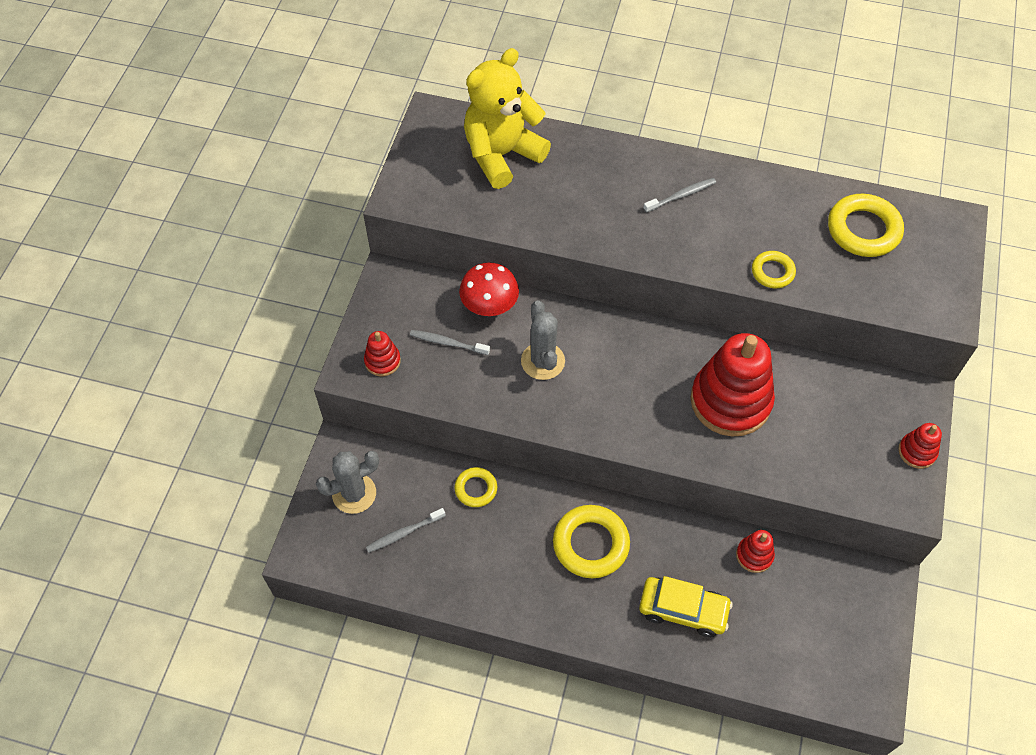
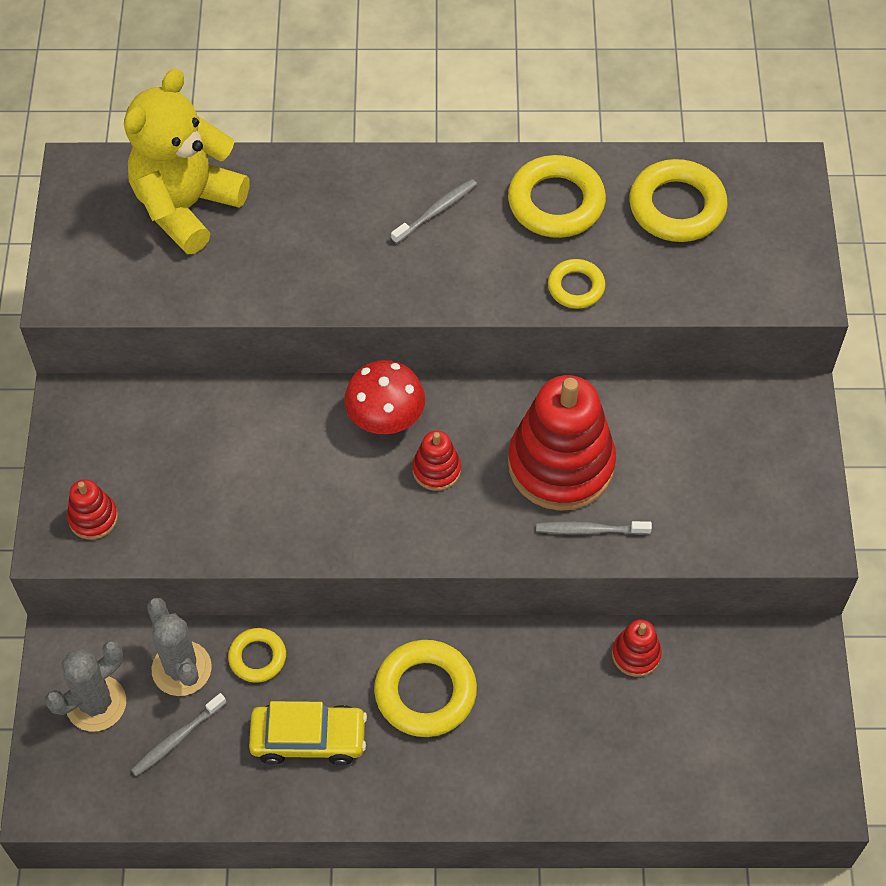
camera: 15 degrees left, 0 degrees up
(447, 343) = (174, 473): grey toothbrush -> grey toothbrush (590, 530)
(489, 306) = (218, 412): red mushroom -> red mushroom (385, 418)
(542, 361) = (307, 469): grey cactus -> grey cactus (181, 668)
(683, 610) = (563, 746): yellow car -> yellow car (309, 739)
(772, 208) = (556, 202): none -> yellow ring
(917, 452) = (805, 474): red stacking toy -> red stacking toy (436, 470)

